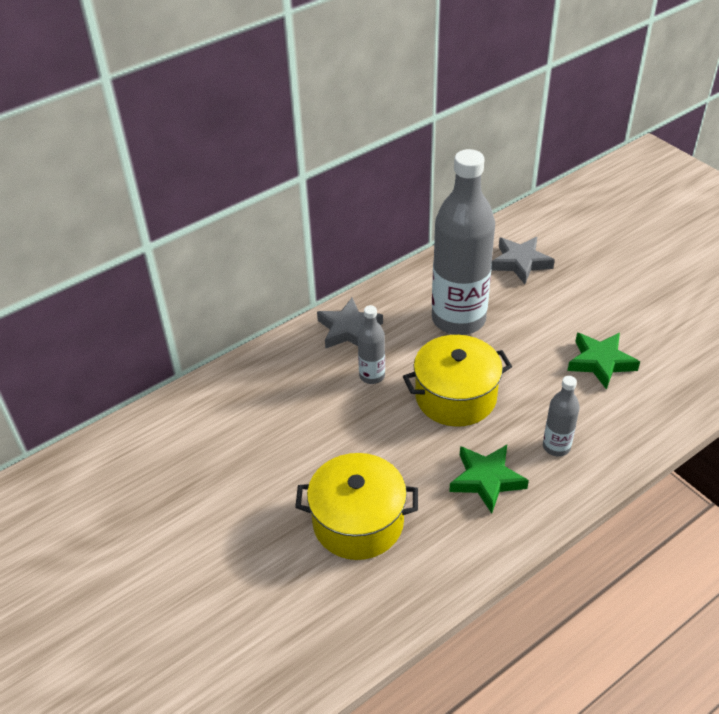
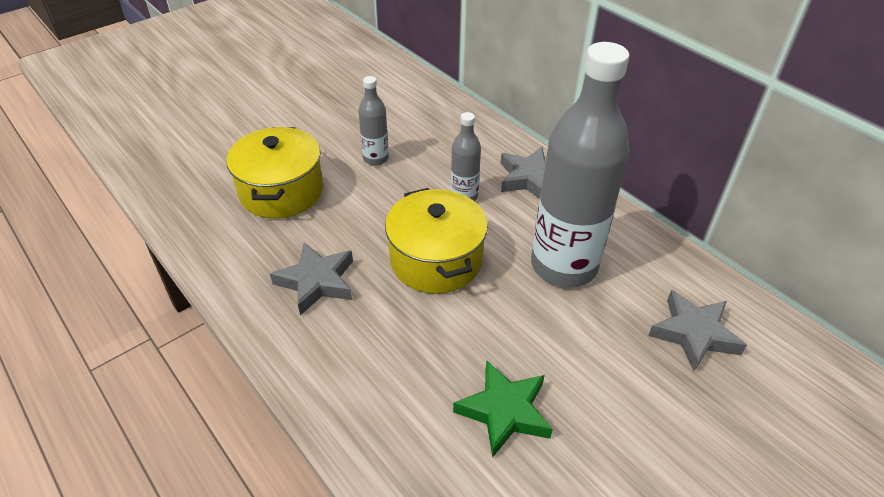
camera: 85 degrees right, 0 degrees up
(486, 480) = (316, 281): green star -> grey star
(556, 447) = (357, 347): grey bottle -> grey bottle (375, 159)

